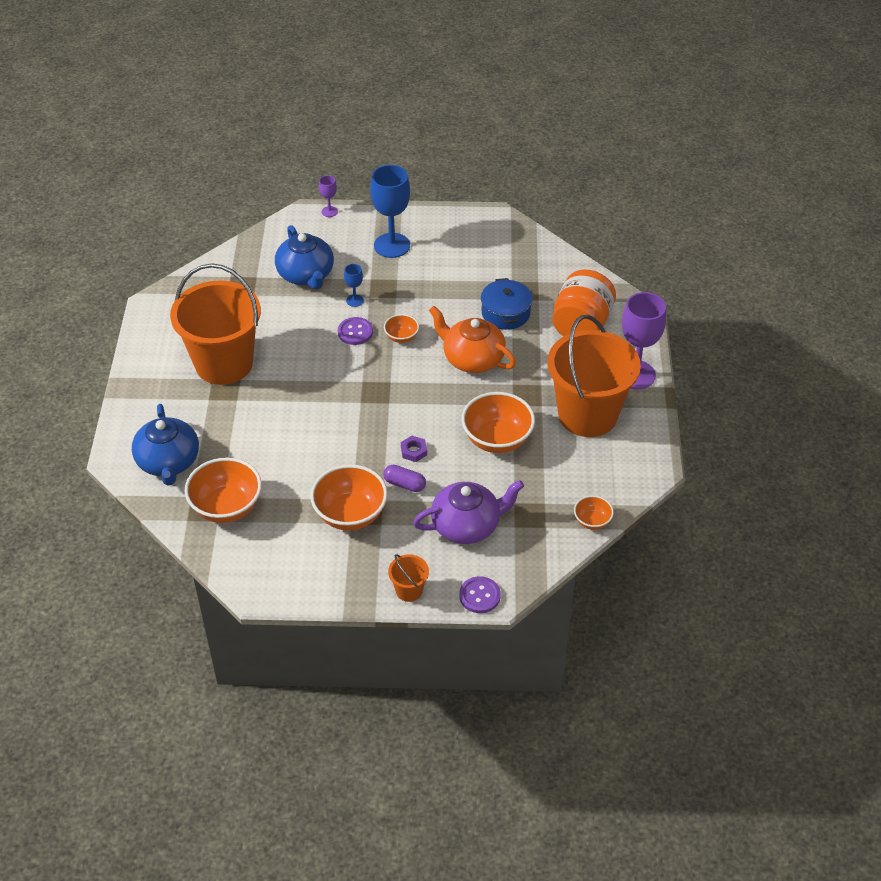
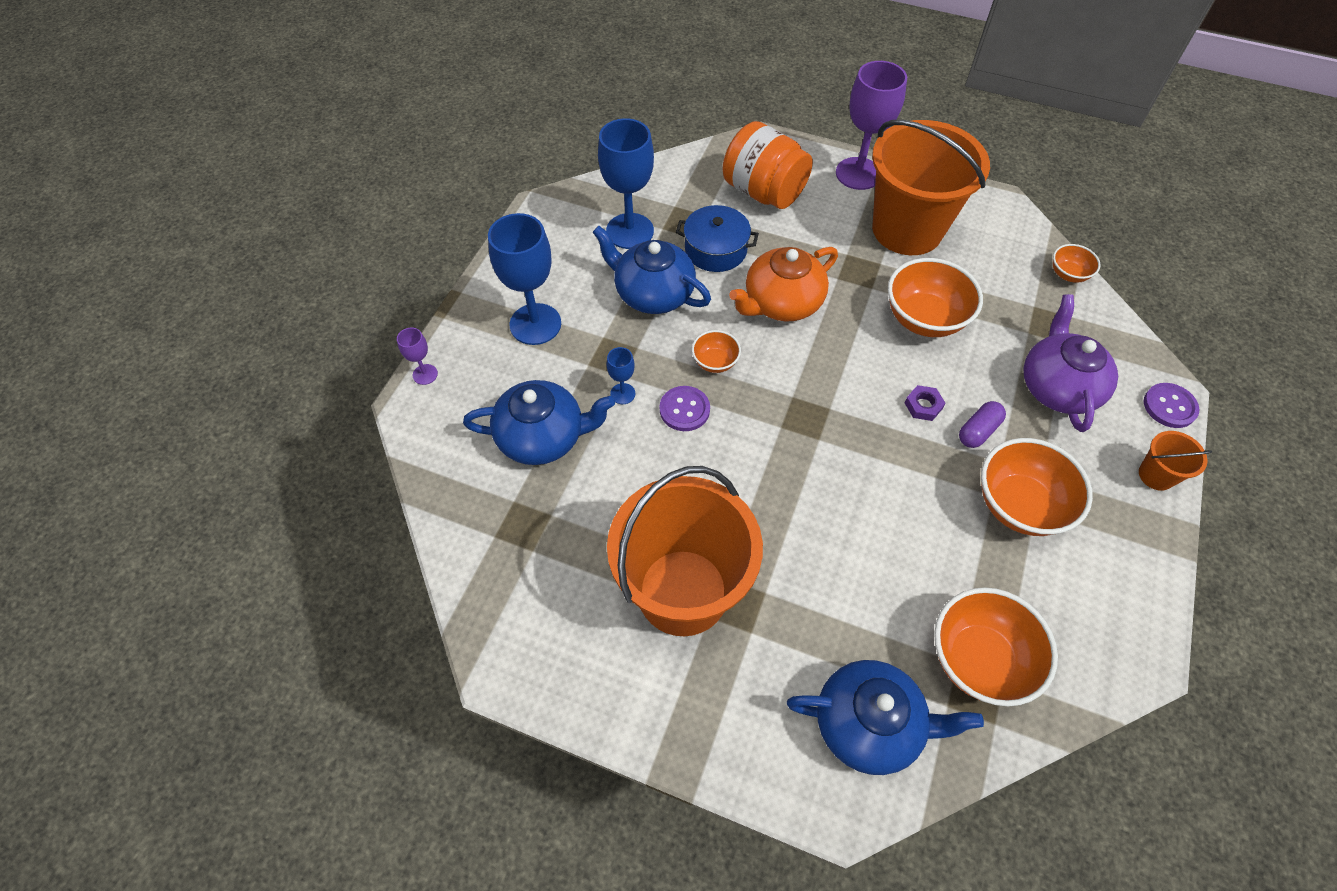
camera: 70 degrees left, 10 degrees up
(447, 292) = (653, 293): none -> blue teapot
(499, 265) = (630, 231): none -> blue goblet

